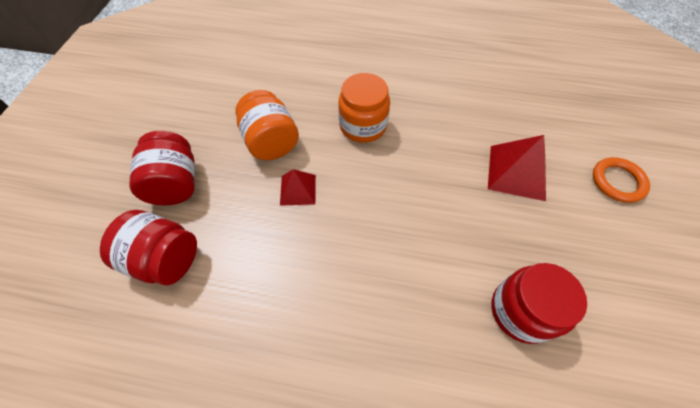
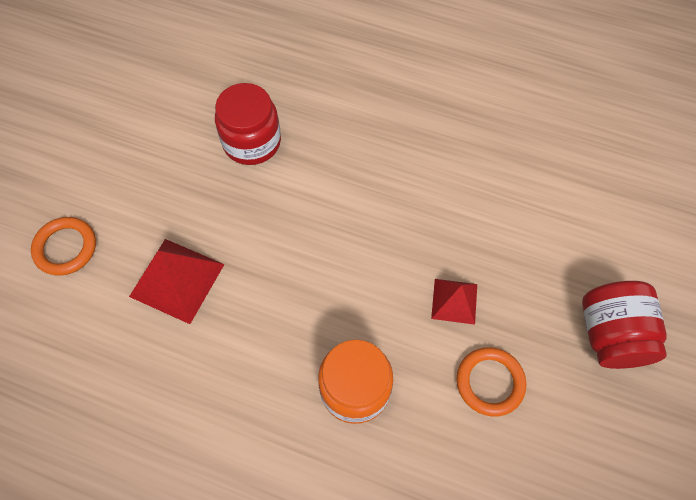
camera: 170 degrees left, 5 degrees up
(165, 259) = (600, 242): red jar -> none
(271, 142) = (490, 382): orange jar -> orange ring

